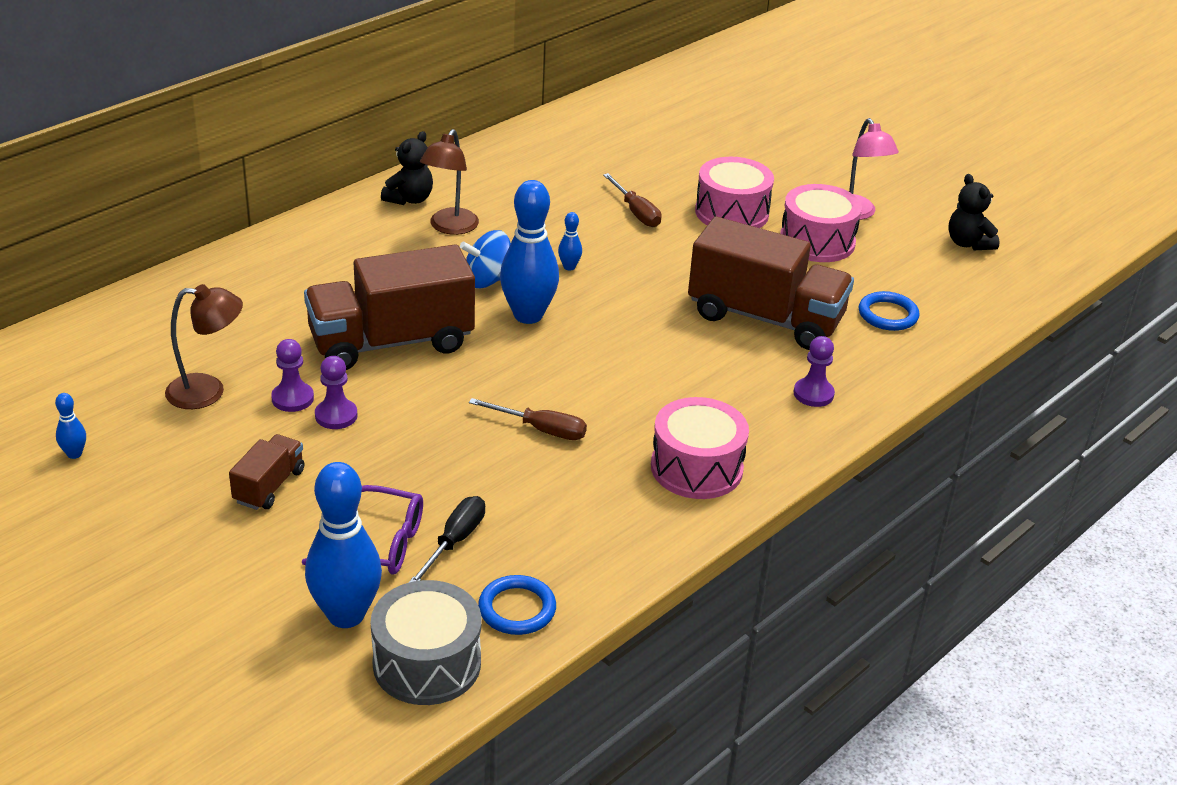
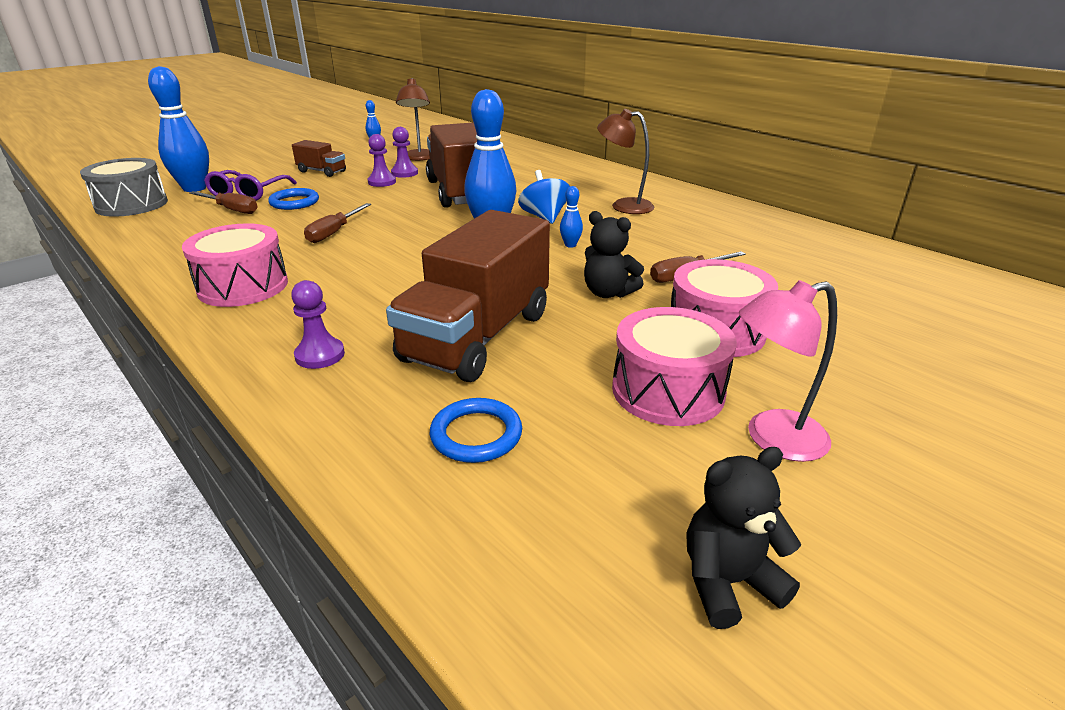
camera: 95 degrees right, 5 degrees down
(409, 199) = (662, 194): black teddy bear -> black teddy bear (608, 293)
(454, 541) = (232, 210): black screwdriver -> brown screwdriver
(517, 609) = (149, 225): blue ring -> blue ring (294, 202)

